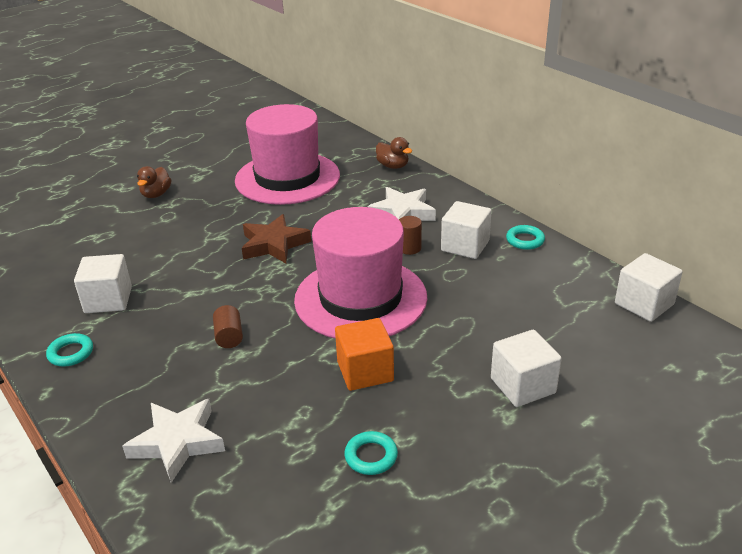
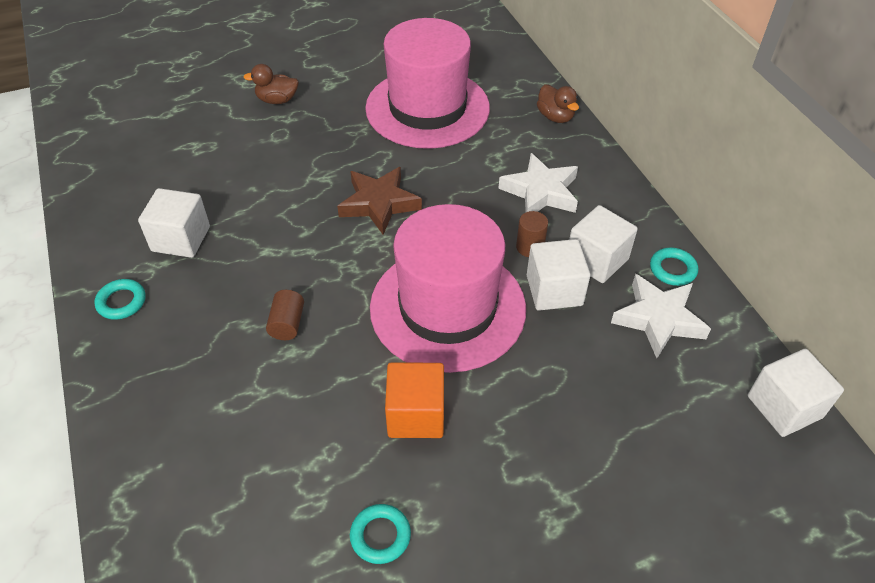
camera: 15 degrees right, 15 degrees up
(156, 194) = (277, 100): brown duck -> brown duck turned 60 degrees clockwise
(178, 442) = (188, 454): white star -> white star (658, 319)
(523, 385) = (587, 488): white cube -> white cube (554, 290)

